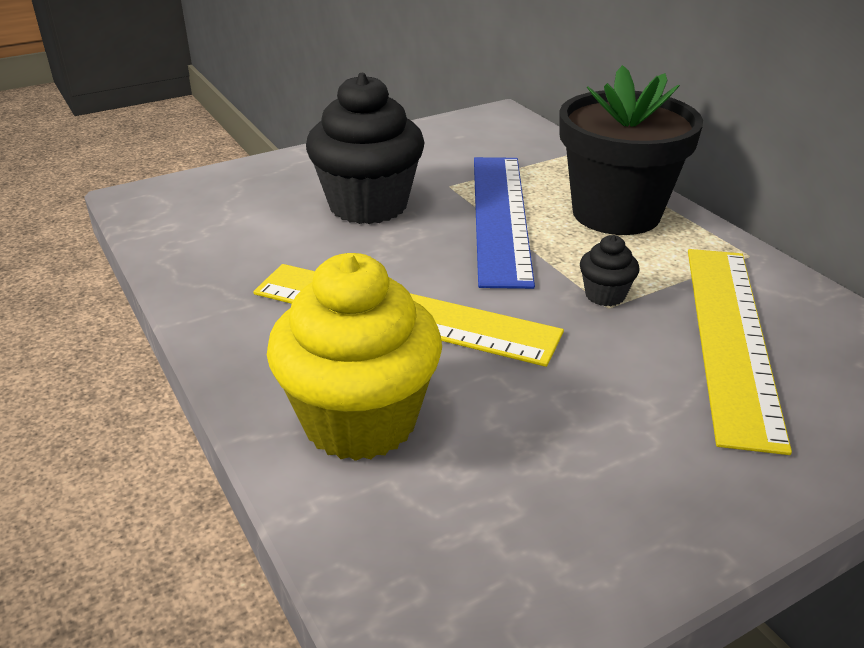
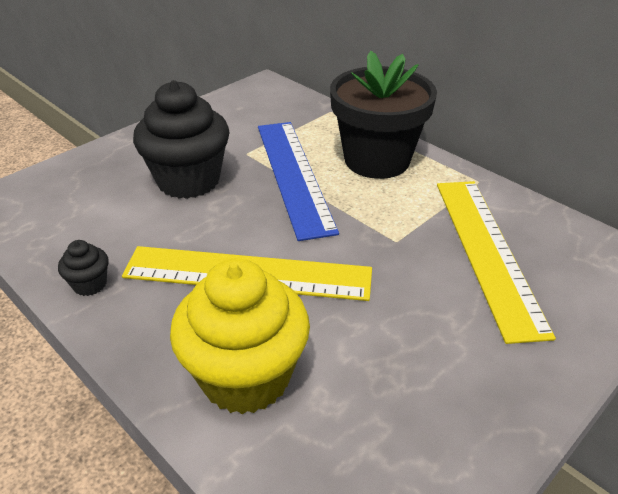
camera: 15 degrees left, 5 degrees up
(605, 295) = (391, 231): black cupcake -> black cupcake (90, 284)

